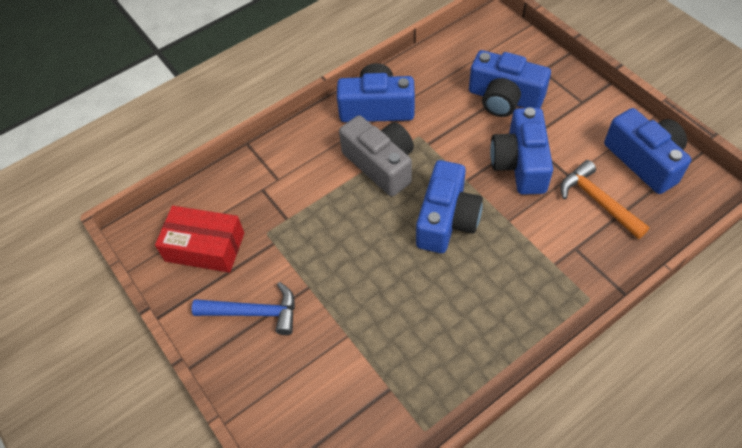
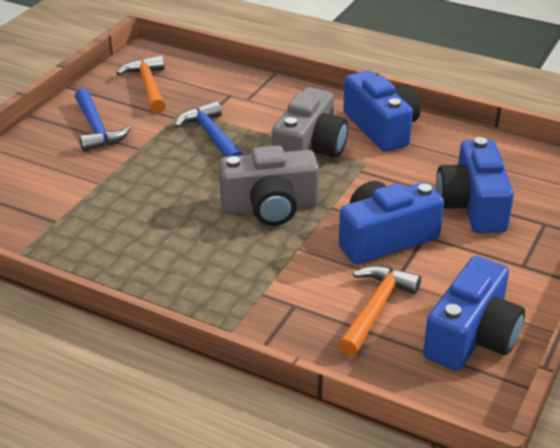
camera: 60 degrees right, 20 degrees down
(205, 247) = (148, 86): red box -> orange hammer
(322, 225) = (212, 136): none -> blue hammer
(446, 219) = (270, 207): blue camera -> grey camera

